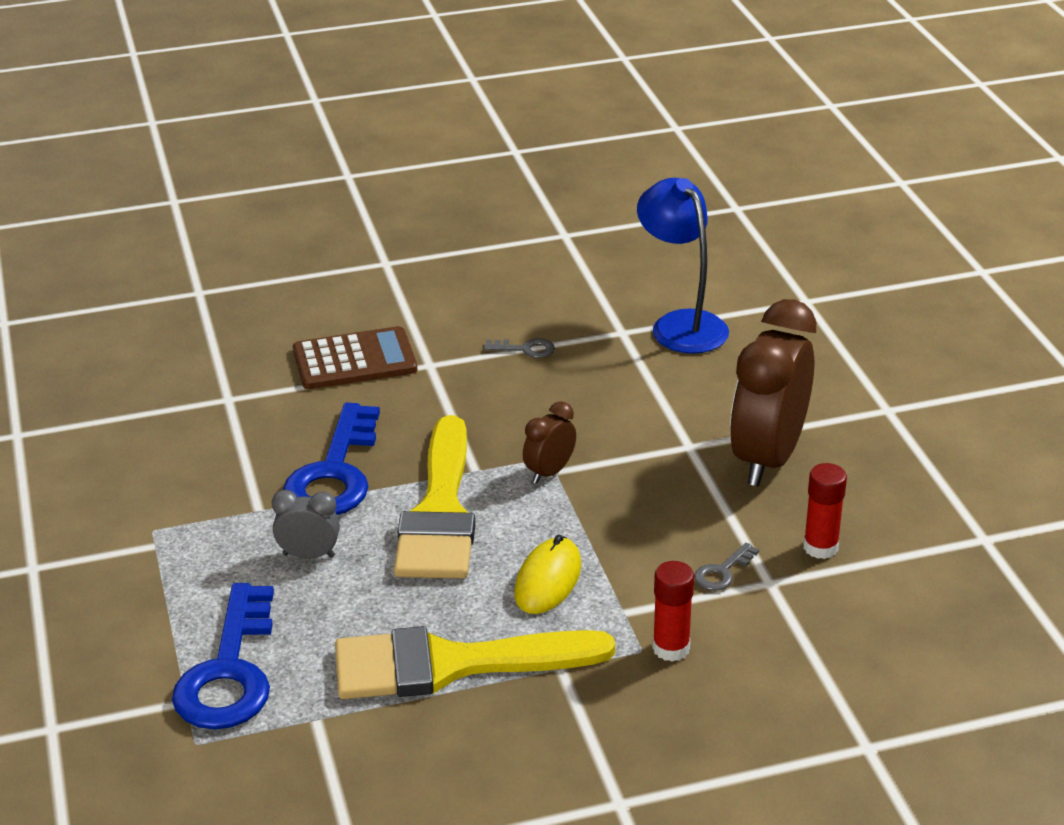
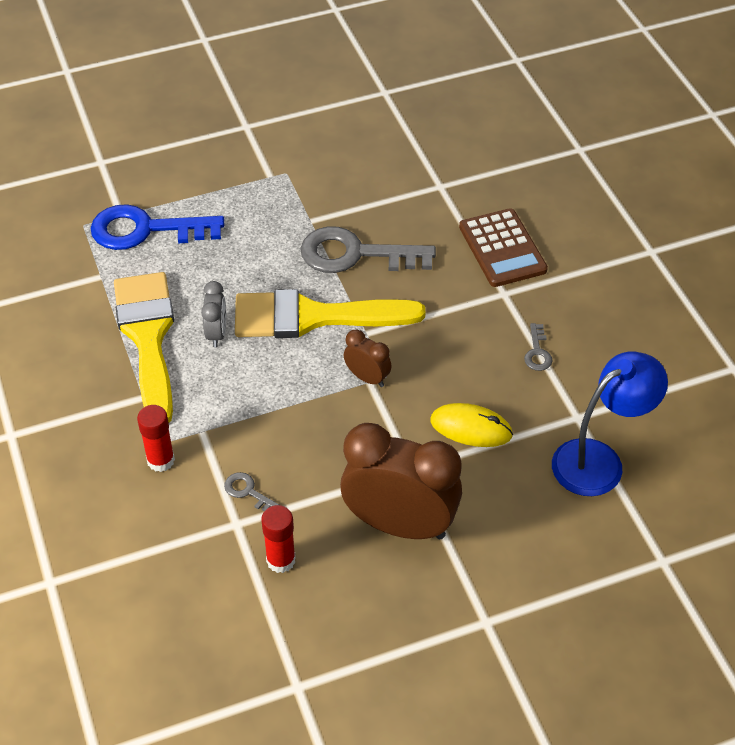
camera: 85 degrees right, 15 degrees up
(309, 555) = (261, 252): grey clock -> grey clock (217, 333)
(334, 473) = (355, 254): blue key -> grey key
(548, 580) = (237, 384): yellow mouse -> yellow mouse (471, 428)

